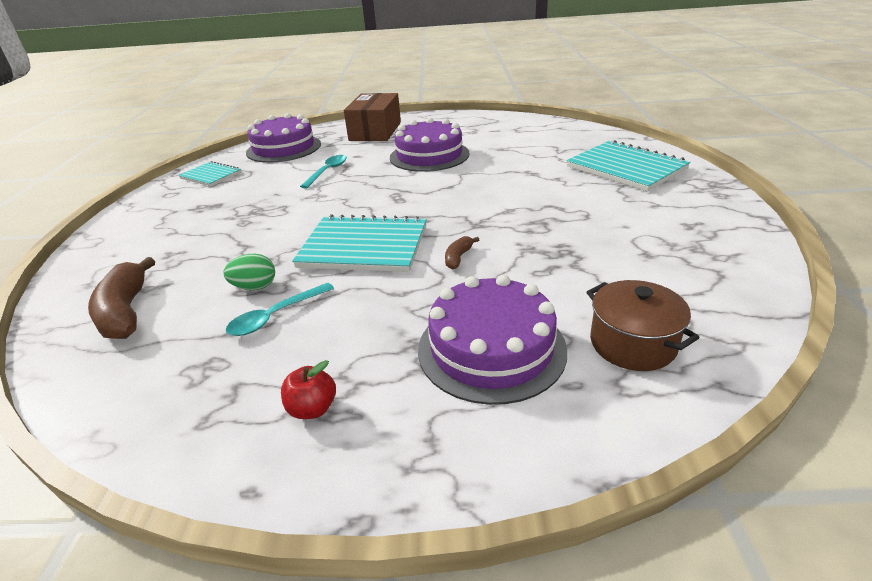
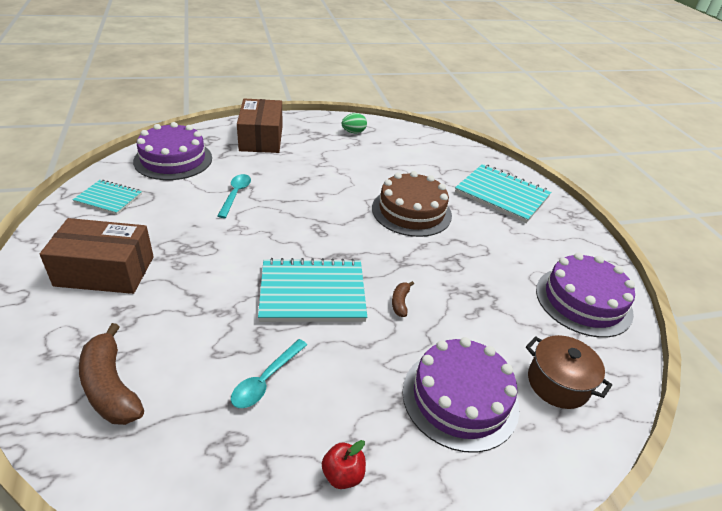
camera: 20 degrees left, 5 degrees up
(176, 226) = (105, 271): none -> brown box
(255, 287) = (230, 347): green egg -> green egg (353, 132)
(429, 155) = (328, 174): purple cake -> purple cake (583, 301)
(508, 182) = (411, 211): none -> brown cake

